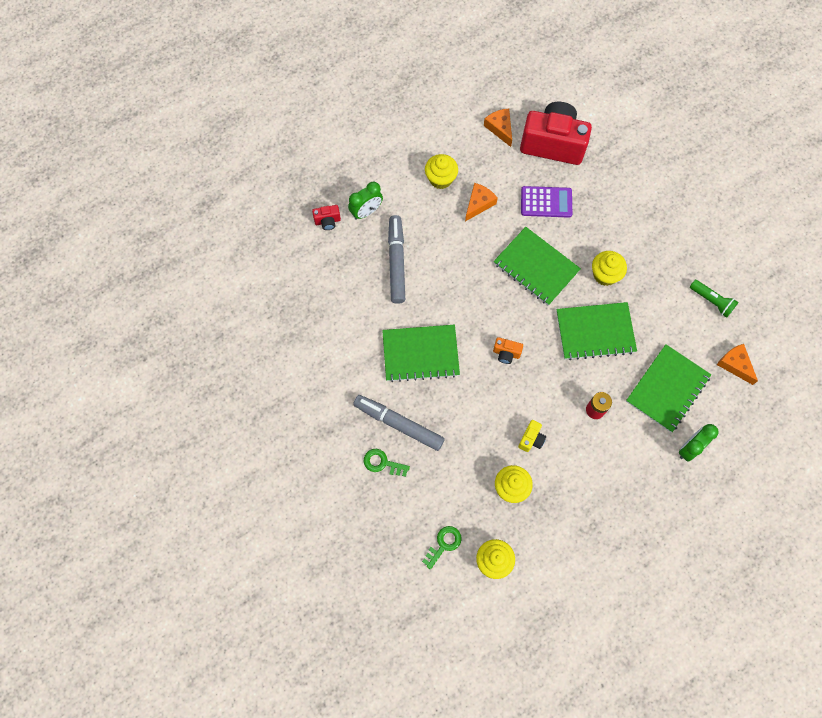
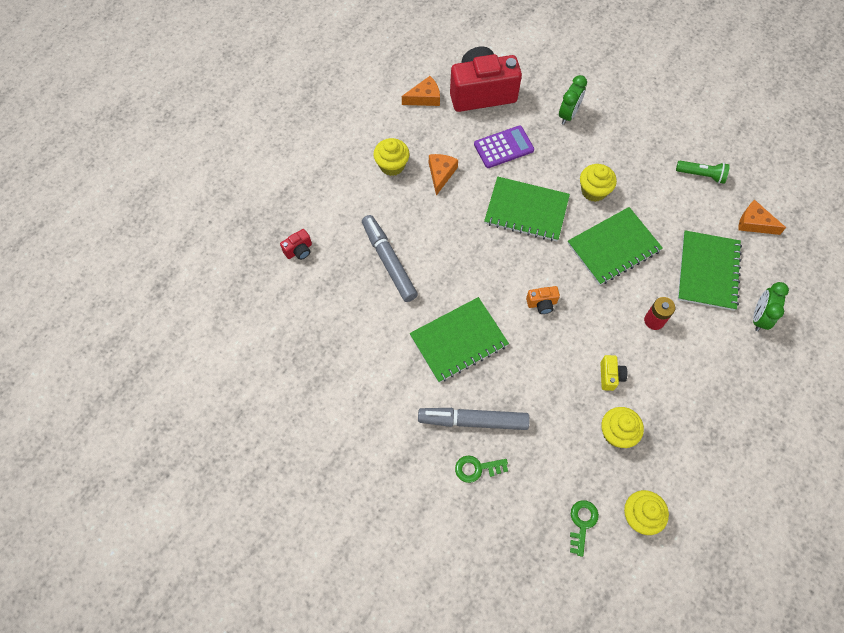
camera: 25 degrees left, 5 degrees down
(366, 212) = (334, 225): green clock -> green clock (568, 114)
(500, 128) = (424, 98): orange cheese -> orange cheese turned 120 degrees clockwise

